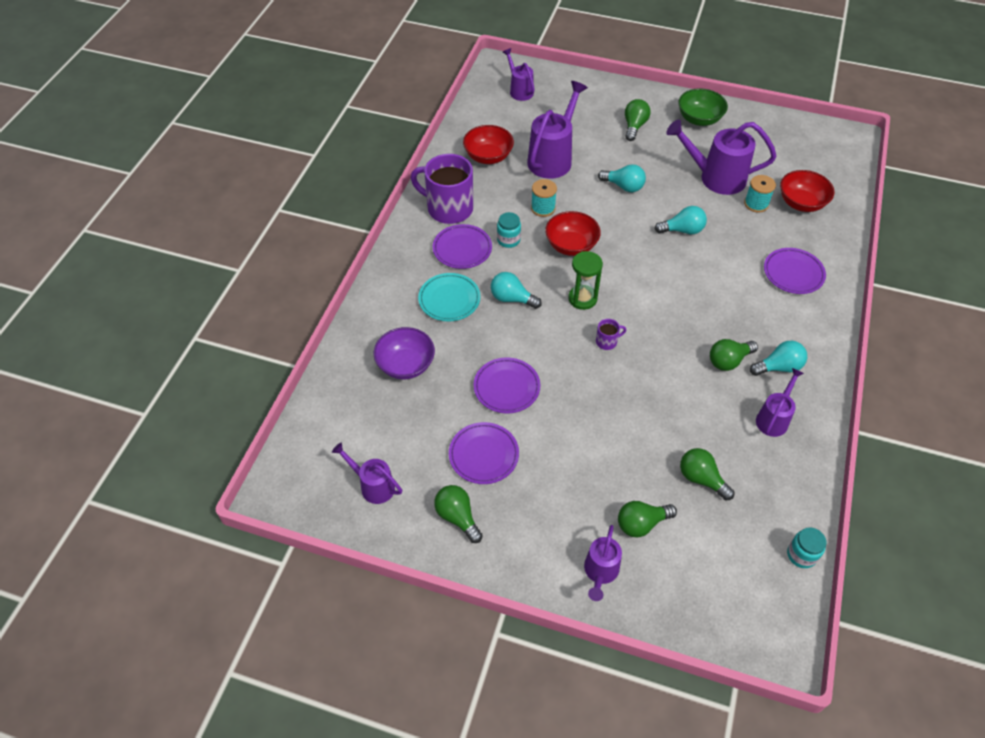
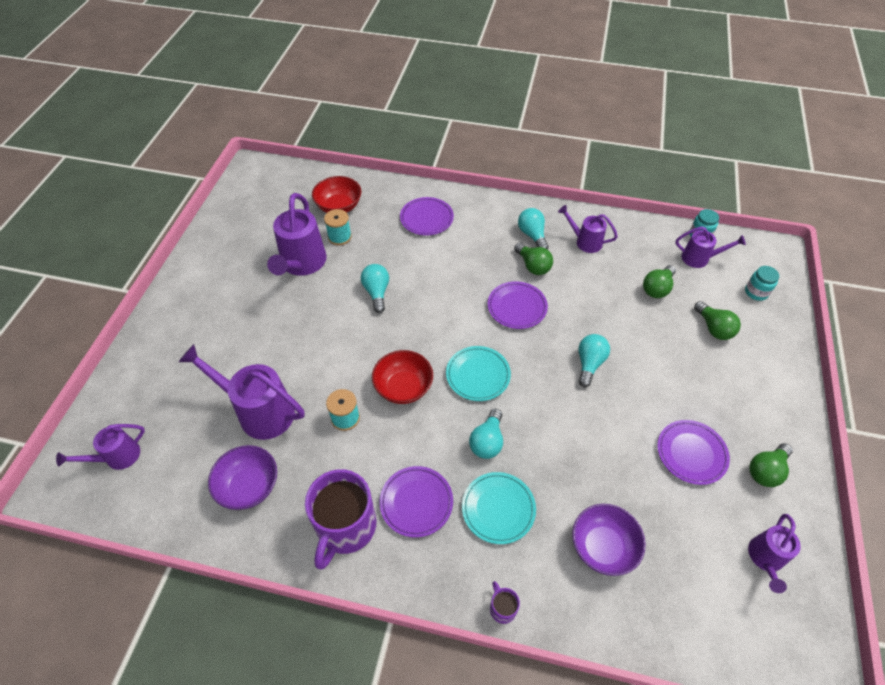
camera: 95 degrees left, 0 degrees up
(488, 156) = (249, 486): red bowl -> purple bowl
(506, 387) = (606, 438): purple plate -> purple plate (517, 307)
(508, 240) = (398, 451): turquoise jar -> turquoise jar (756, 292)
(582, 298) = (478, 375): green hourglass -> turquoise plate
(600, 572) = (769, 356): purple watering can -> purple watering can (699, 258)
(607, 341) = (529, 353): purple mug -> purple mug (502, 608)
(623, 186) = (311, 340): turquoise light bulb -> turquoise light bulb (589, 363)
(634, 126) = (212, 330): green light bulb -> none
(699, 119) = (208, 273): green bowl -> none

